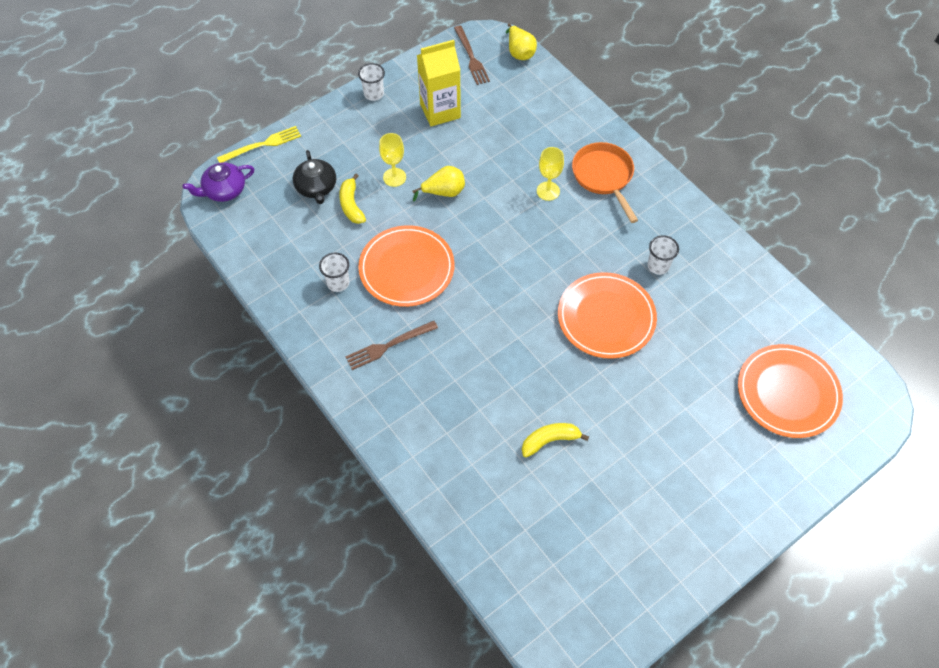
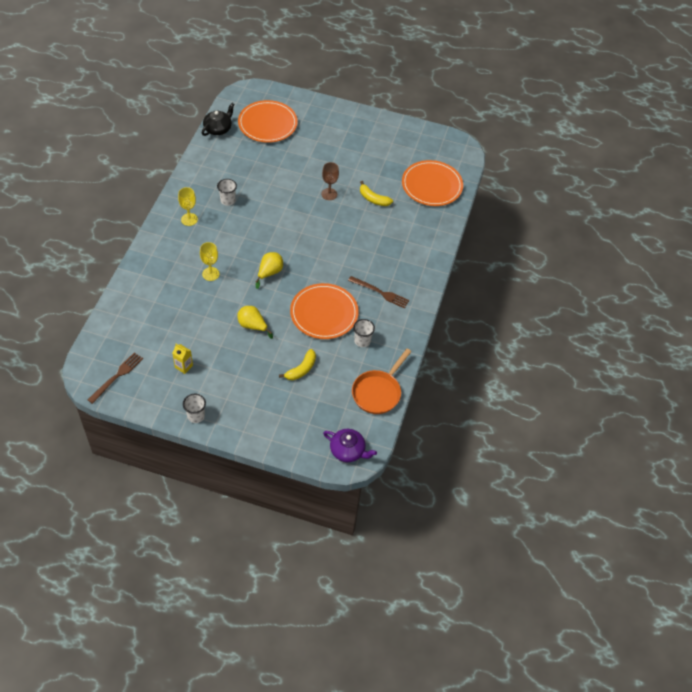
camera: 130 degrees left, 5 degrees down
(262, 145) = (293, 455): yellow fork -> none
(316, 187) = (303, 398): black teapot -> black teapot (218, 128)
(394, 177) = (261, 359): yellow goblet -> yellow goblet (189, 219)
(440, 111) = (183, 366): yellow carton -> yellow carton, size x0.49
(519, 52) = (92, 350): yellow pear -> yellow pear (269, 273)
(595, 389) = (329, 194): none -> brown goblet
(604, 177) = (178, 252): orange pan -> orange pan (378, 392)
(606, 317) = (281, 208): orange plate -> orange plate (432, 185)

